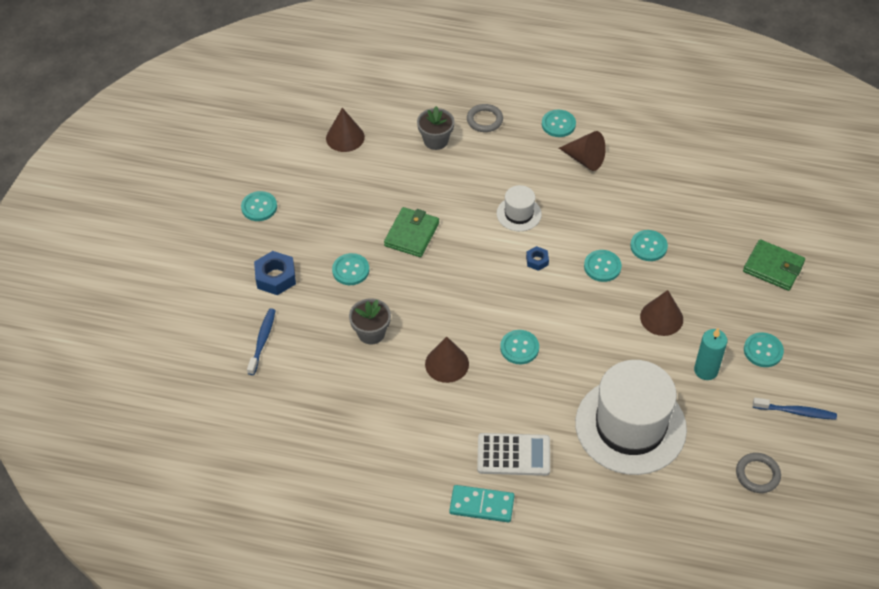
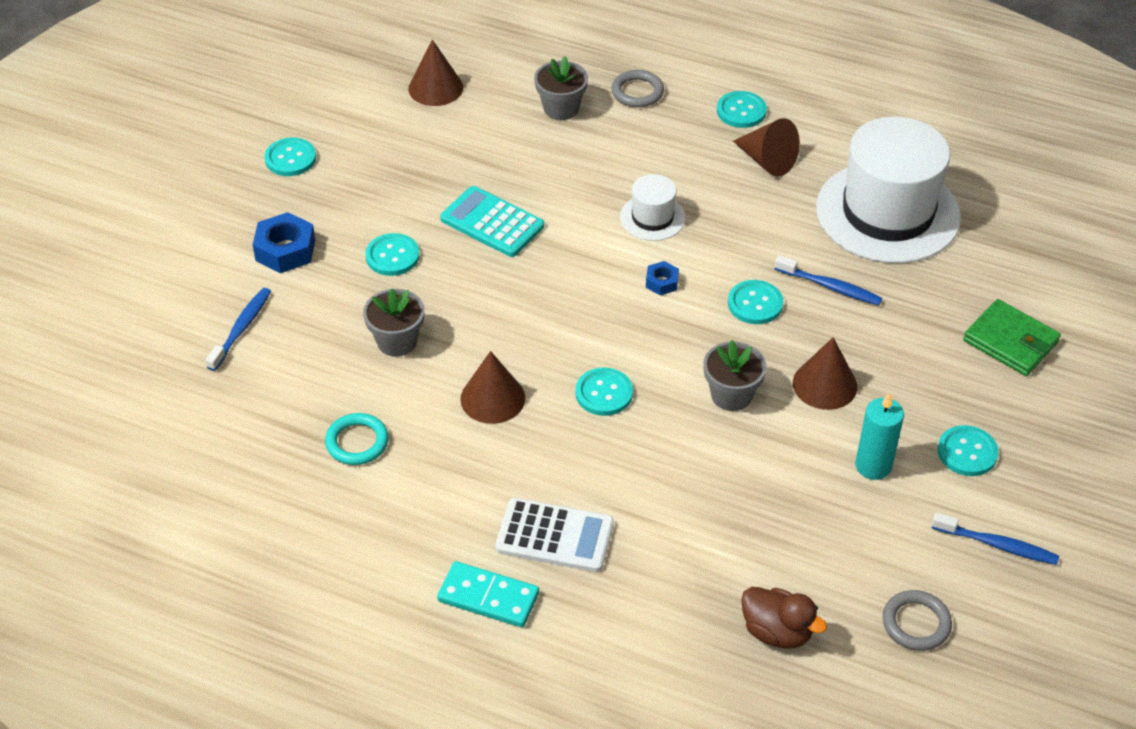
camera: 10 degrees right, 5 degrees down
(365, 410) = (357, 442): none -> turquoise ring
(412, 234) = (492, 222): green wallet -> turquoise calculator
(603, 335) = (731, 395): none -> grey flower pot
(630, 426) = (739, 524): white hat -> white hat (888, 212)
(648, 246) = (830, 287): turquoise button -> blue toothbrush
(672, 496) = (777, 632): none -> brown duck

